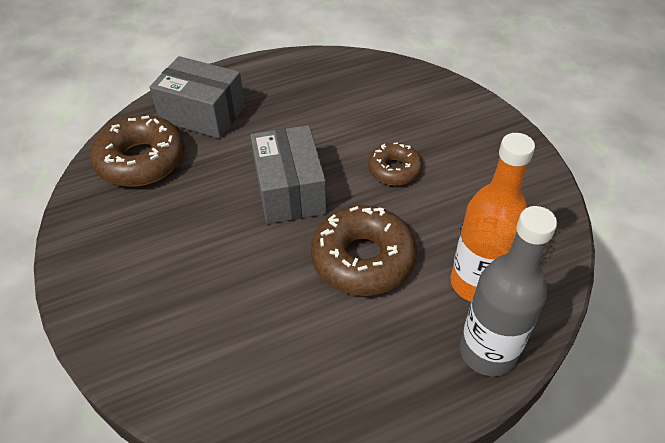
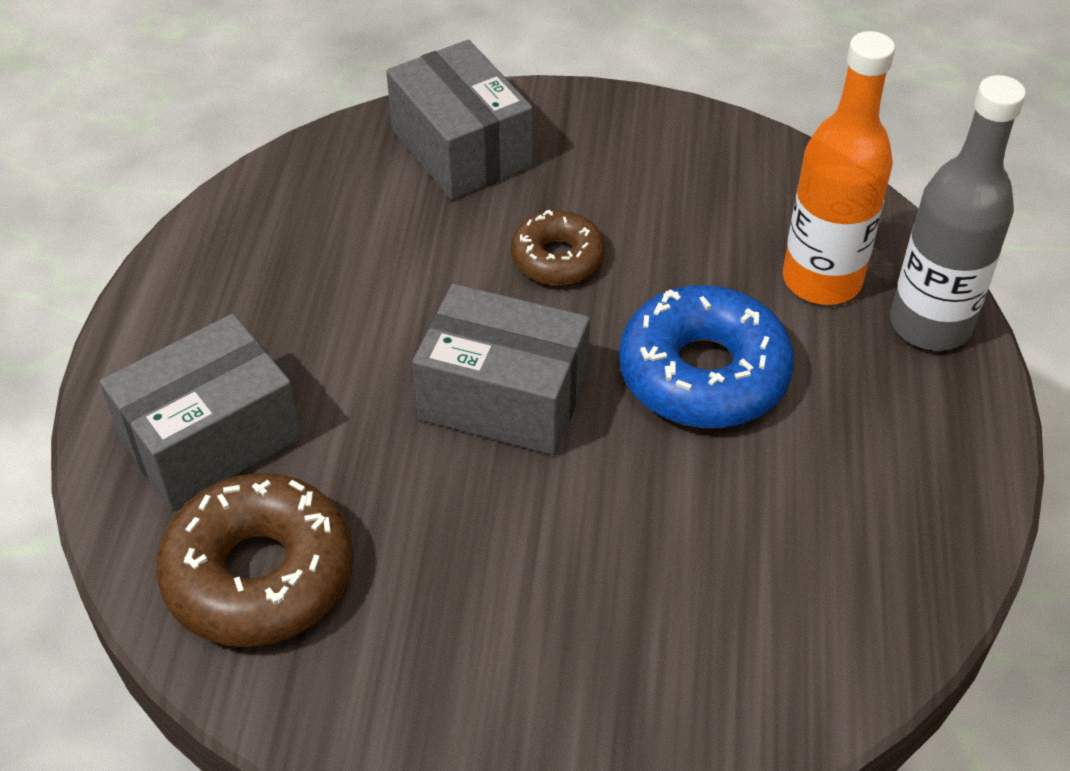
camera: 60 degrees left, 0 degrees up
(363, 259) = (703, 374): brown donut -> blue donut
(436, 106) = (461, 148): none -> grey box

